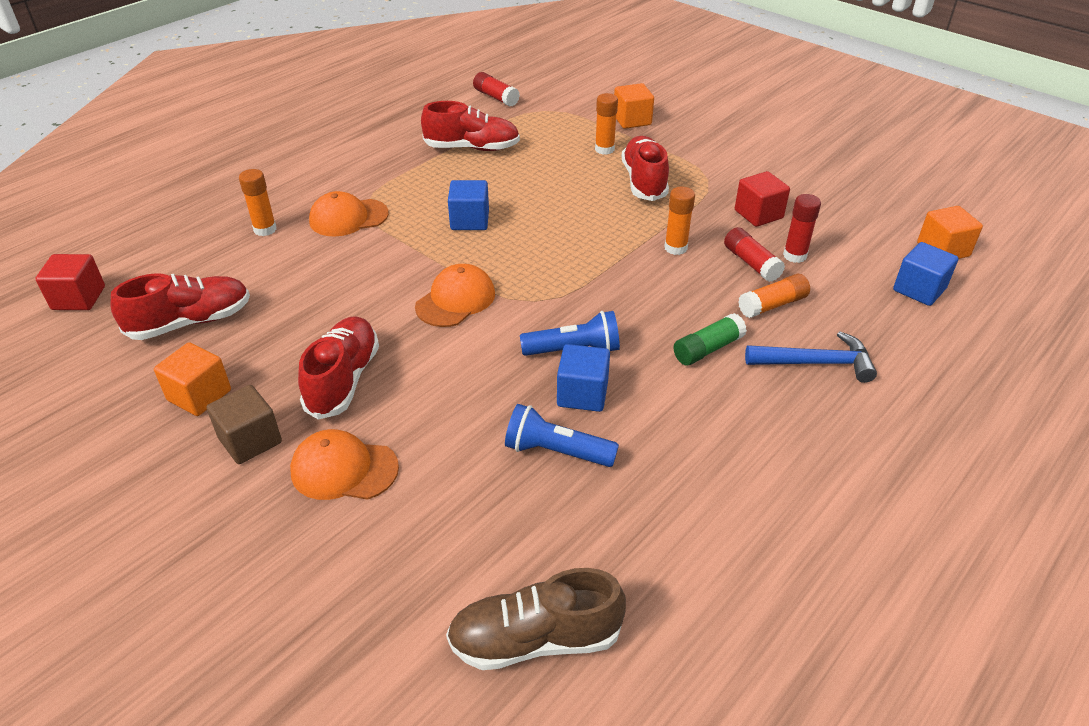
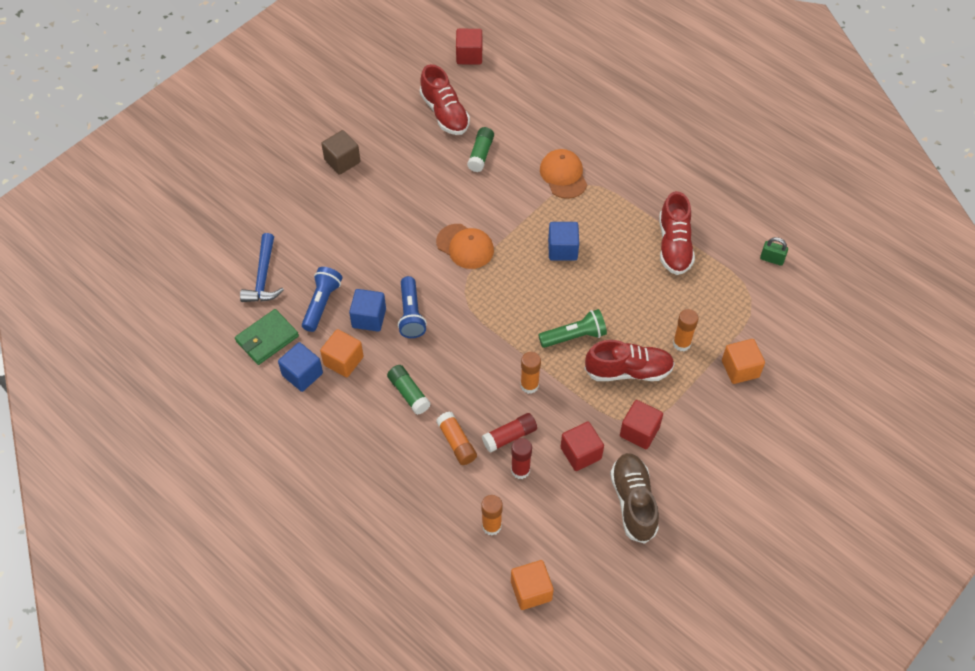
camera: 90 degrees right, 15 degrees up
(199, 395) = (379, 132): orange cube -> orange cube (343, 361)
(265, 229) = (546, 130): orange glue stick -> orange glue stick (491, 526)
(288, 286) = (481, 154): none -> green glue stick
(343, 380) = (389, 195): red shoe -> none
(344, 469) = (317, 205): orange cap -> none
(496, 97) = (772, 259): red glue stick -> green padlock
(535, 639) = (201, 294): brown shoe -> brown shoe (633, 502)
(600, 215) = (574, 336): none -> green flashlight
(632, 521) = (267, 339): none -> green wallet
(720, 177) = (639, 431): none -> red cube
(815, 363) = (391, 459): blue hammer -> blue hammer (263, 277)
(919, 289) = (475, 554): blue cube -> blue cube (302, 374)

